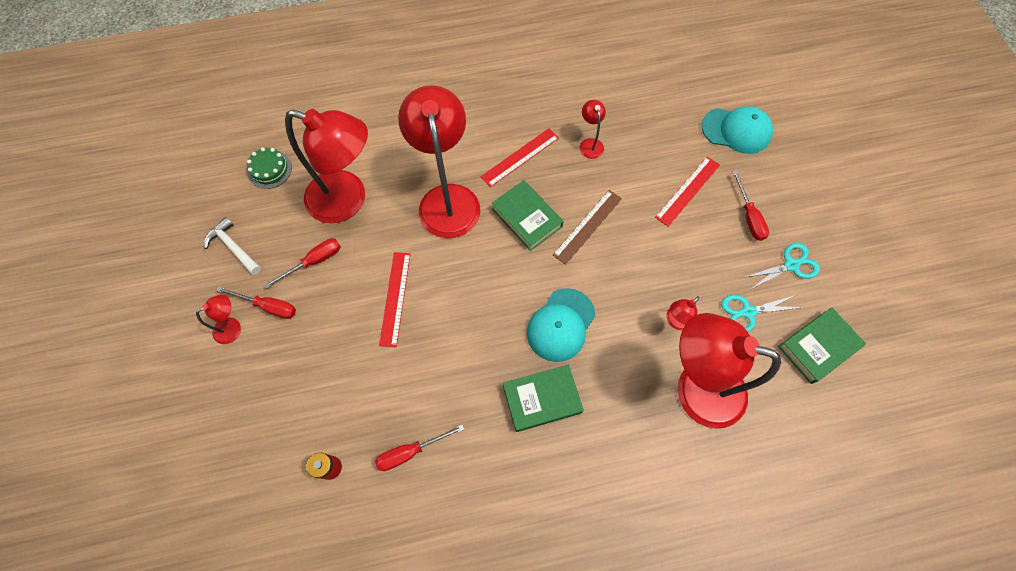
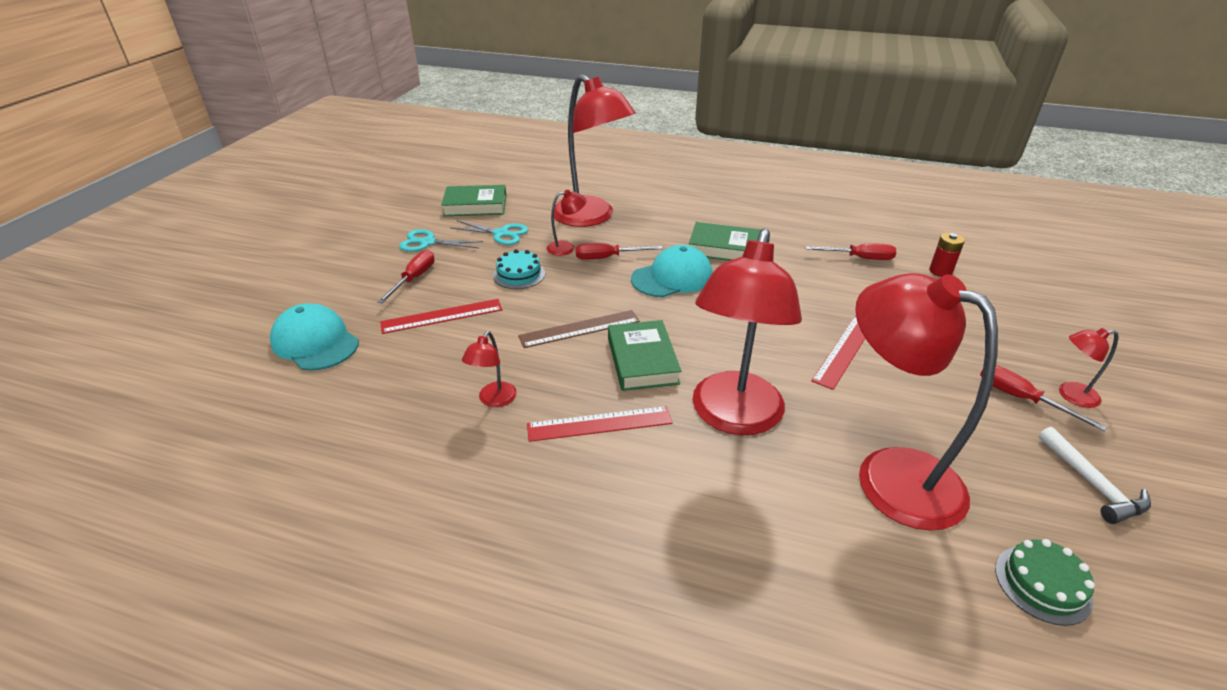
camera: 150 degrees left, 30 degrees down
(314, 261) = (952, 420): red screwdriver -> red screwdriver (608, 258)
(680, 263) = (519, 274): none -> turquoise cake

